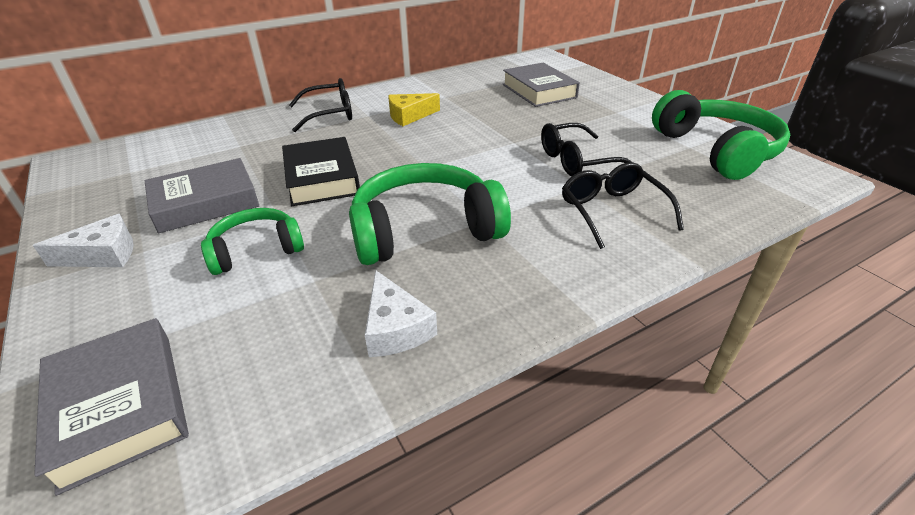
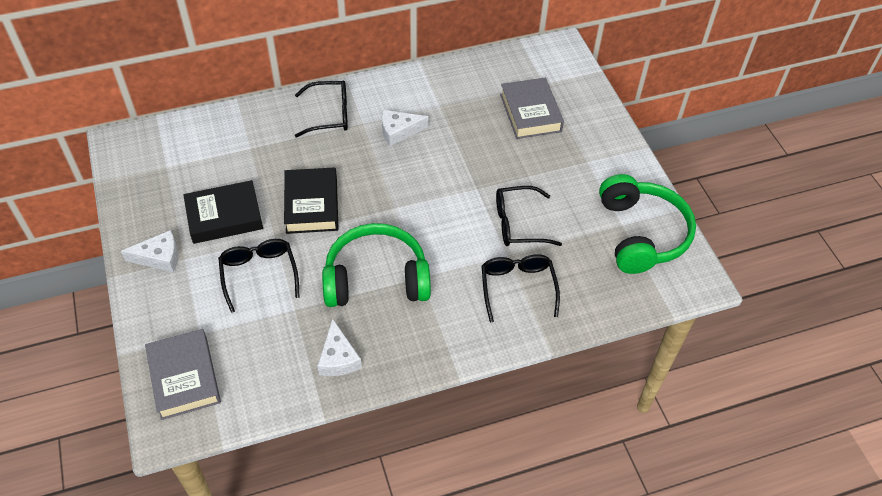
camera: 10 degrees right, 15 degrees up
(205, 203) = (224, 217): grey book -> black book
(256, 250) = (259, 274): green headphones -> black glasses
(409, 116) = (399, 131): yellow cheese -> white cheese

